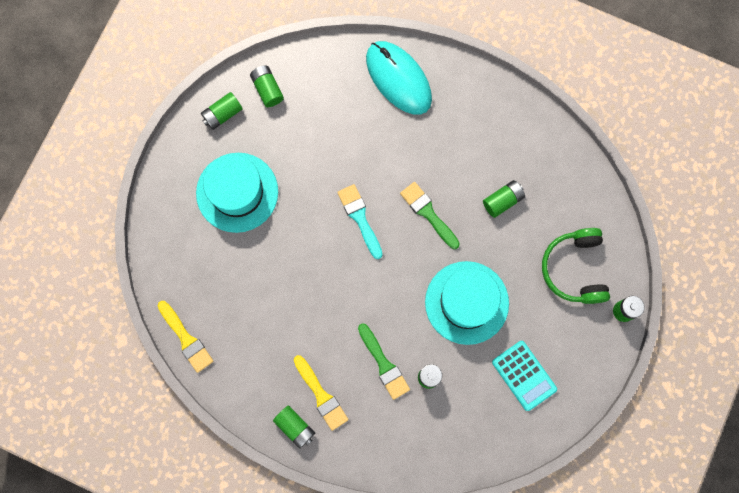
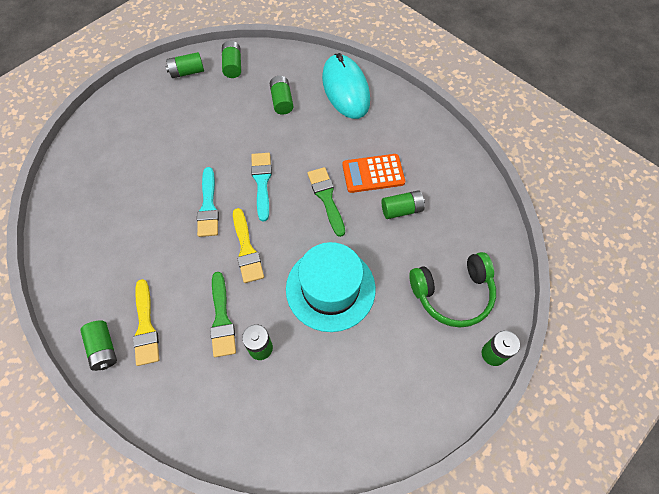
camera: 20 degrees right, 15 degrees down
(186, 339) = (53, 230): yellow brush -> yellow brush (247, 249)
(237, 192) = (166, 129): turquoise hat -> none
(320, 262) = (208, 206): none -> turquoise brush
(339, 117) = (282, 101): none -> green battery
(462, 171) = (373, 174): none -> orange calculator
(524, 375) = (362, 383): turquoise calculator -> none
(574, 269) = (453, 294): green headphones -> green headphones turned 120 degrees counterclockwise

